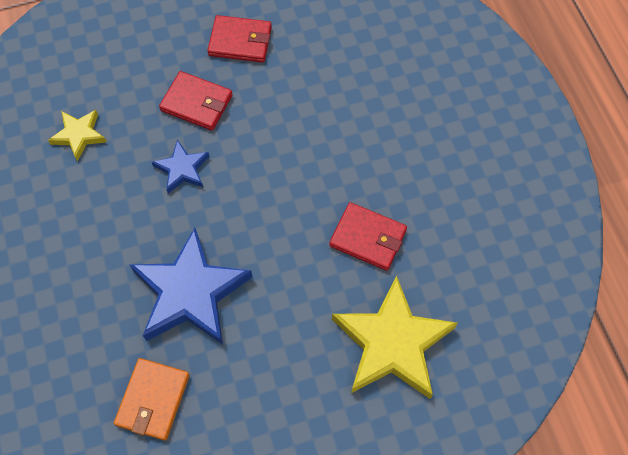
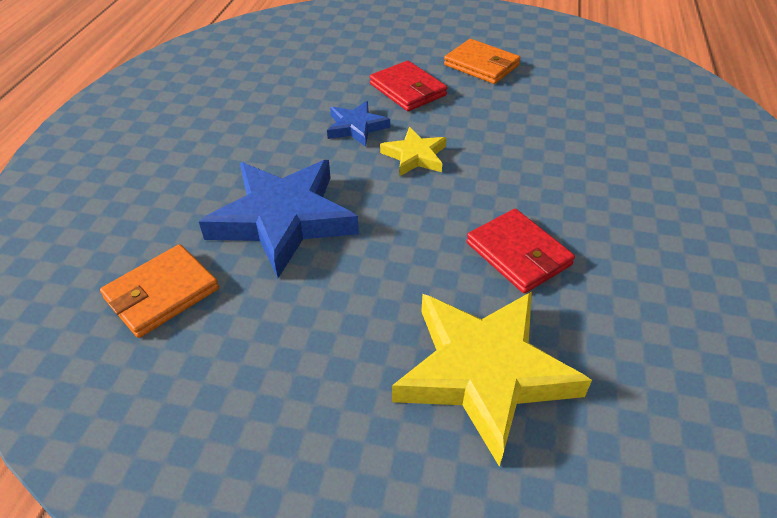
camera: 30 degrees right, 20 degrees down
(79, 135) = (285, 76): yellow star -> yellow star (415, 156)
(240, 41) = (481, 65): red wallet -> orange wallet

